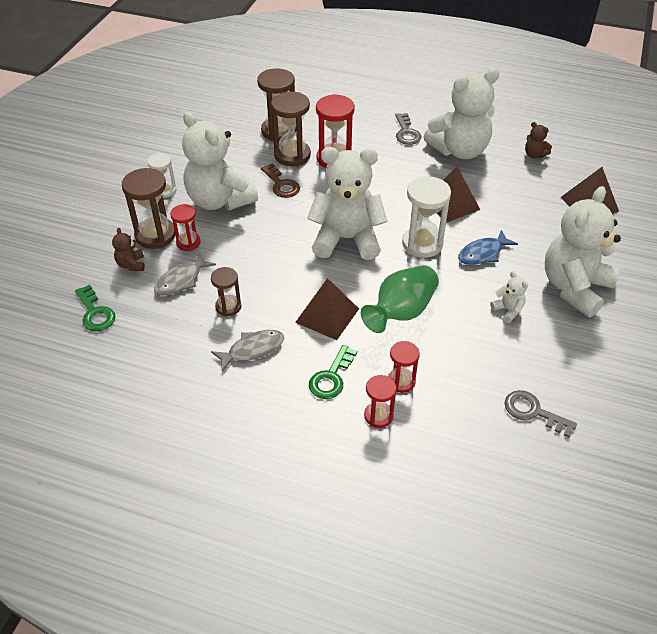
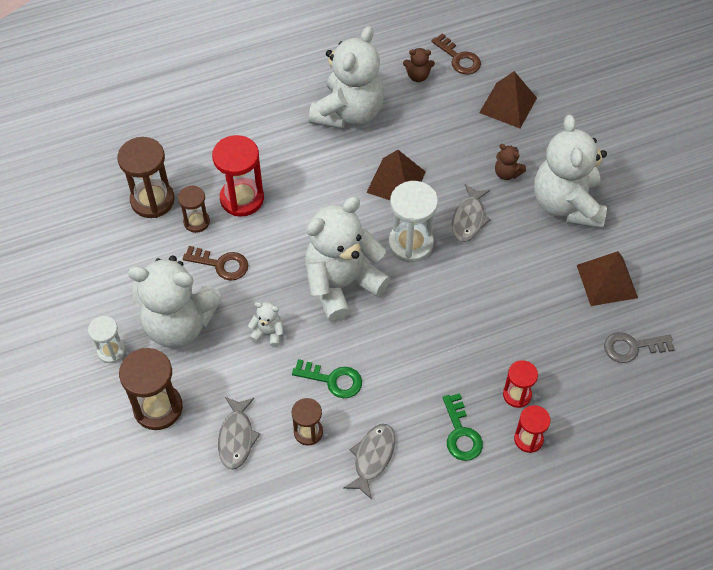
camera: 40 degrees left, 10 degrees up
(95, 313) = (193, 531): green key -> green key (333, 380)
(131, 264) = (170, 457): brown teddy bear -> brown teddy bear (507, 173)
(188, 243) = (200, 393): red hourglass -> none
(292, 155) = (196, 222): brown hourglass -> brown hourglass, size x0.59
(327, 315) = (400, 376): brown pyramid -> brown pyramid (606, 281)
(401, 312) = (457, 328): green vase -> none
(406, 132) = (280, 122): grey key -> none
(483, 253) = (468, 219): blue fish -> grey fish
(508, 310) = (536, 264): white teddy bear -> white teddy bear (268, 333)
(578, 159) = (459, 58): none -> brown key

